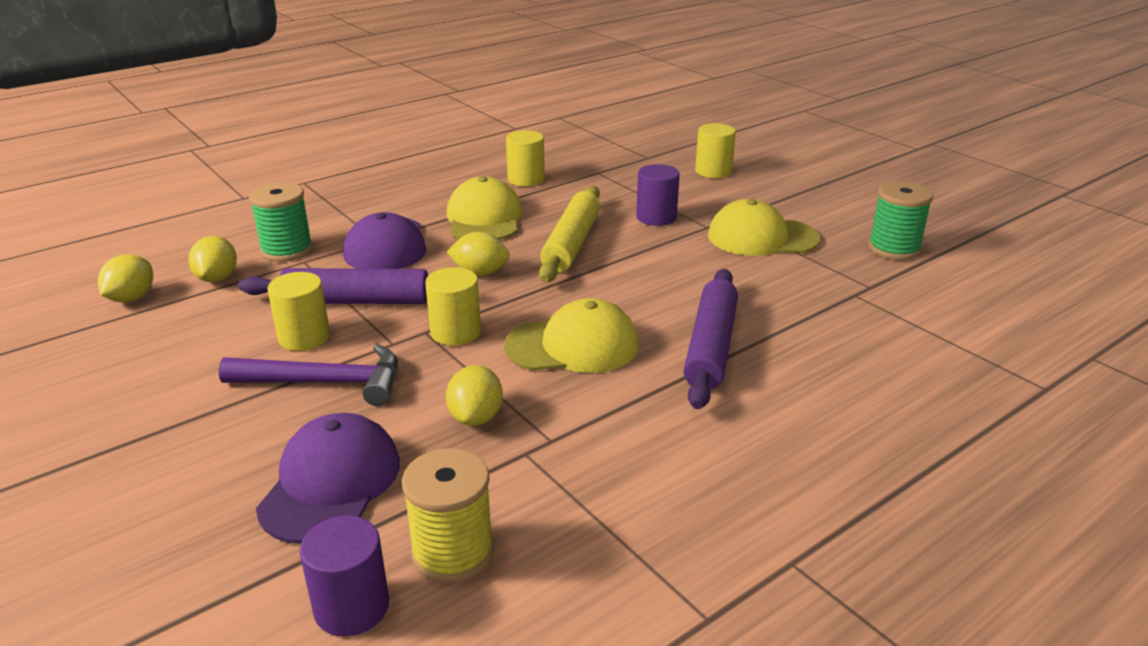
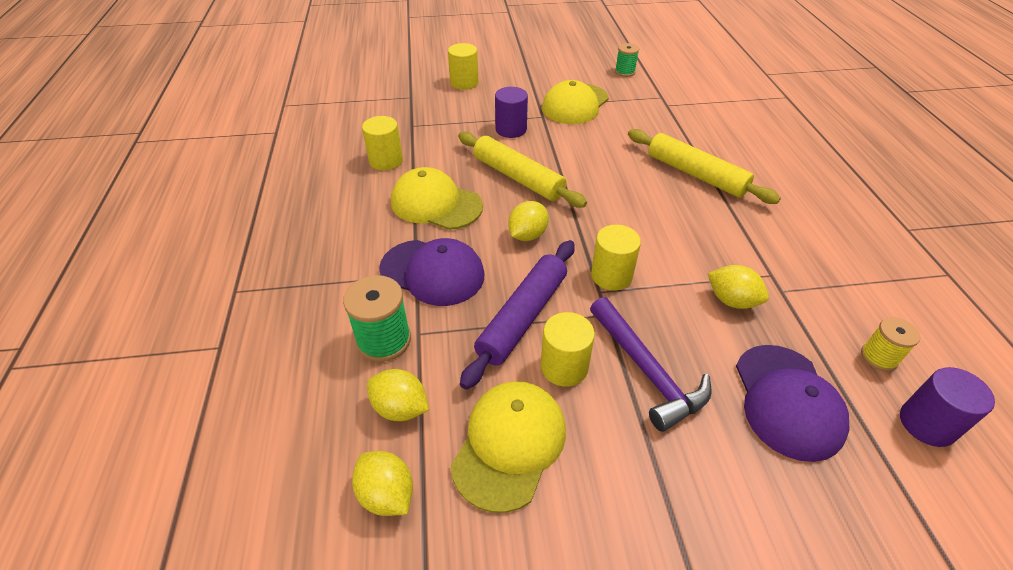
camera: 60 degrees left, 15 degrees up
(325, 383) = (646, 371): purple hammer -> purple hammer turned 120 degrees clockwise
(331, 483) = (787, 401): purple cap -> purple cap turned 135 degrees counterclockwise
(453, 552) = (879, 357): yellow spool -> yellow spool, size x0.62
(573, 346) = (663, 227): yellow cap -> yellow cap (509, 445)
(711, 347) = (696, 174): purple rolling pin -> yellow rolling pin
(893, 249) = (625, 72): green spool -> green spool, size x0.62

